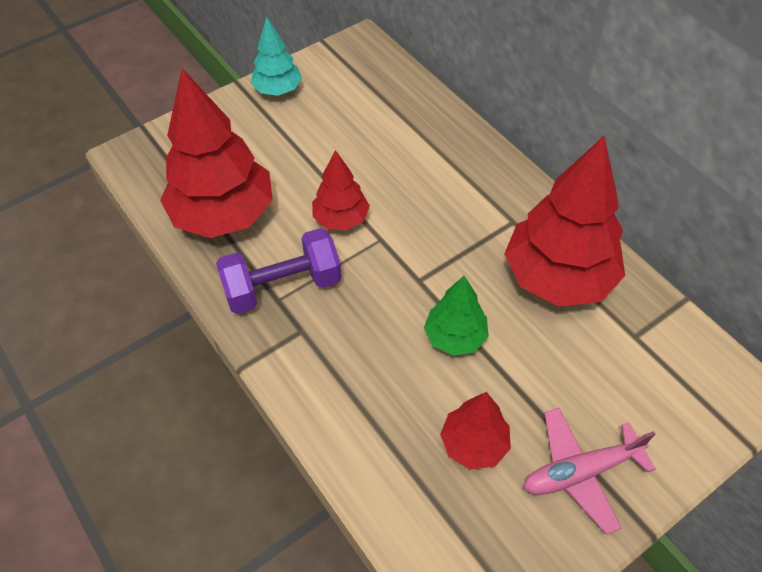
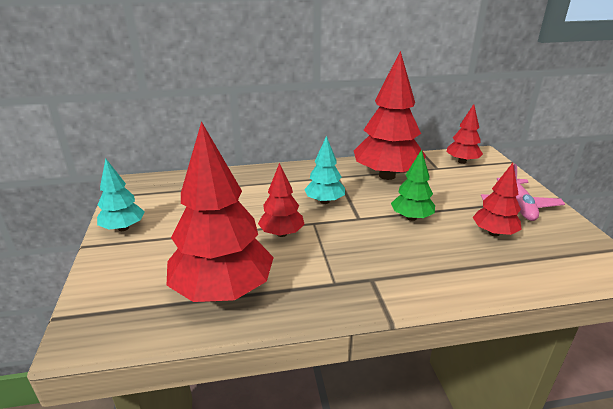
camera: 65 degrees left, 25 degrees down
(283, 286) = (323, 277): purple dumbbell -> none
(437, 231) = (324, 201): none -> turquoise tree
(688, 367) = (462, 161): none -> red tree

